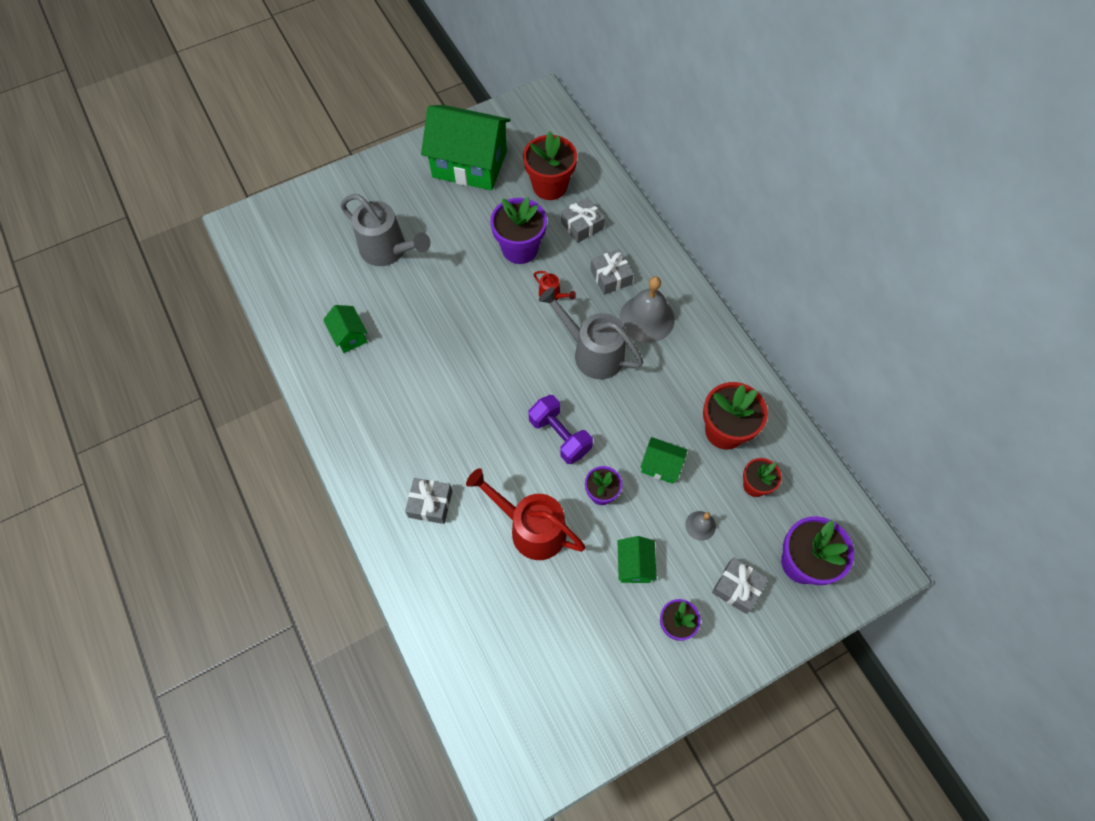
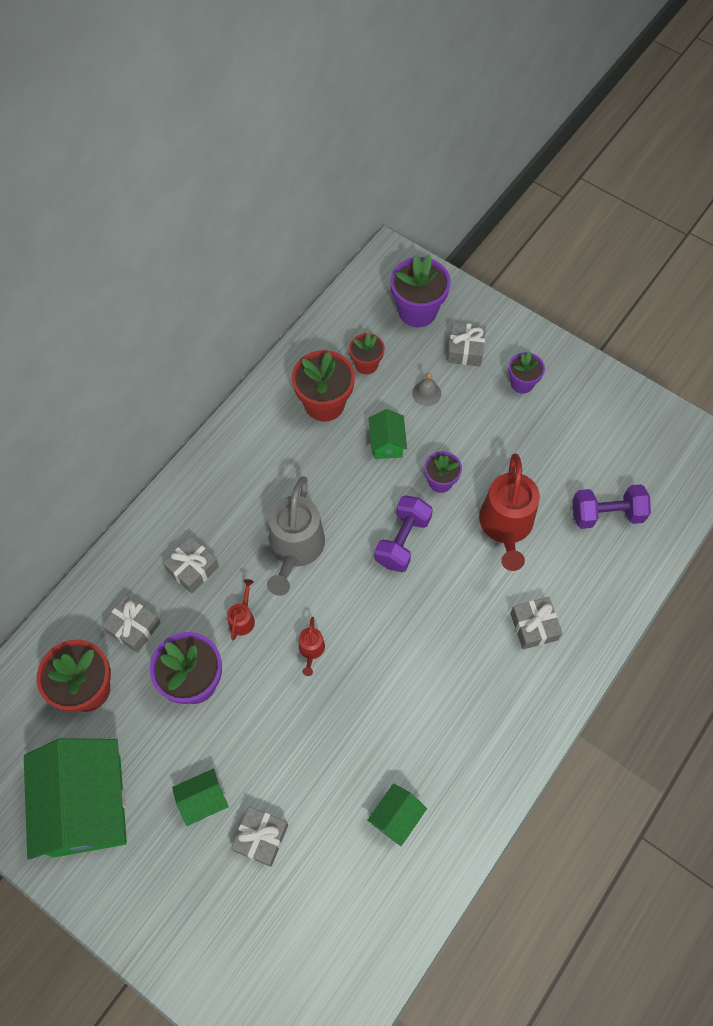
camera: 115 degrees left, 0 degrees up
(388, 250) = (261, 837): grey watering can -> grey gift
(498, 628) = (606, 514): none -> purple dumbbell
(502, 331) = (311, 650): none -> red watering can
(634, 565) = (490, 430): green house -> green house (203, 800)
(647, 318) = (230, 514): grey bell -> none

